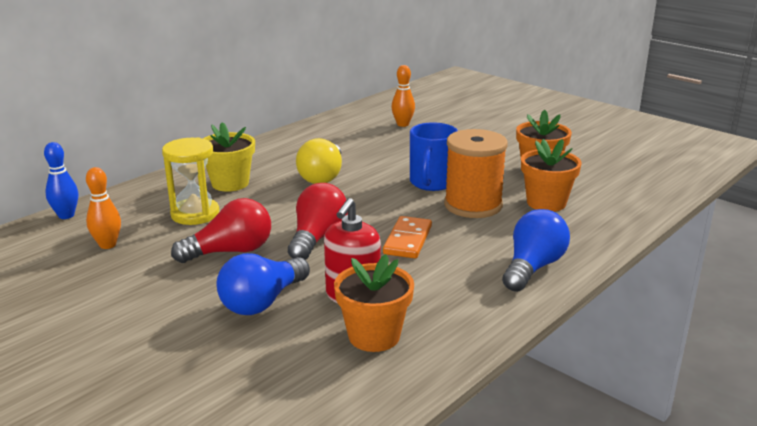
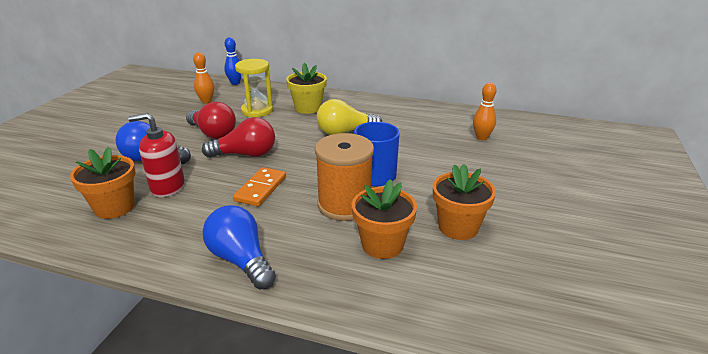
camera: 65 degrees right, 5 degrees up
(408, 240) = (261, 189): orange domino -> orange domino turned 60 degrees counterclockwise
(533, 267) = (241, 260): blue light bulb -> blue light bulb turned 135 degrees counterclockwise

